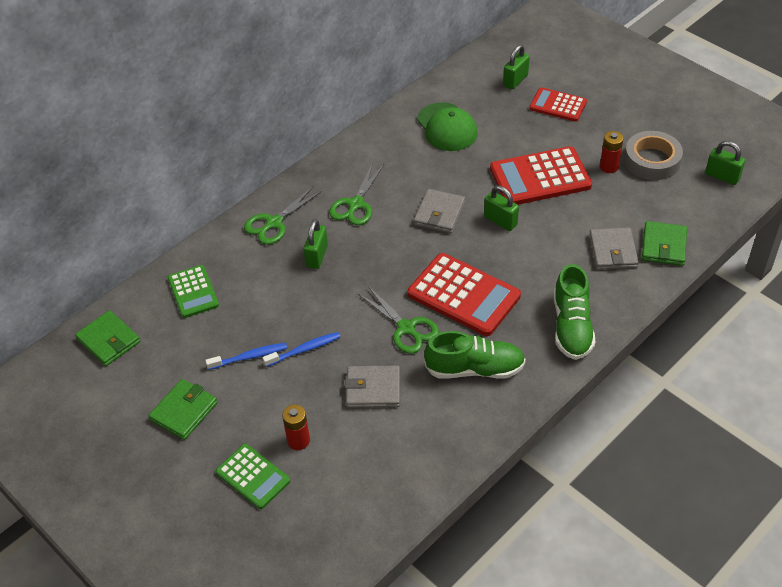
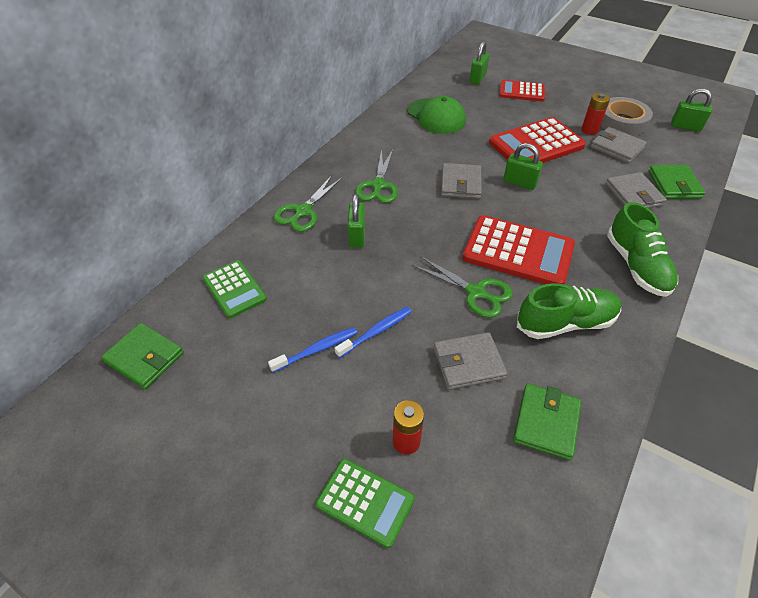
camera: 15 degrees left, 0 degrees up
(184, 411) = (255, 429): green wallet -> green wallet (546, 423)
(627, 193) = (617, 147): none -> grey wallet

